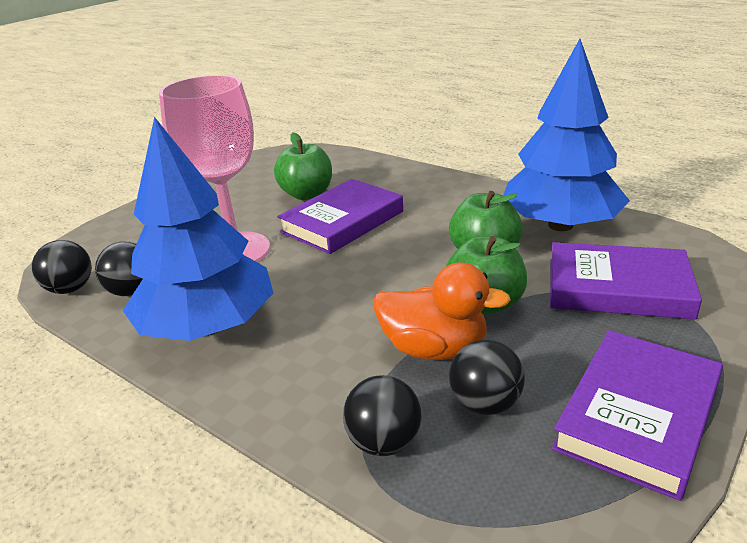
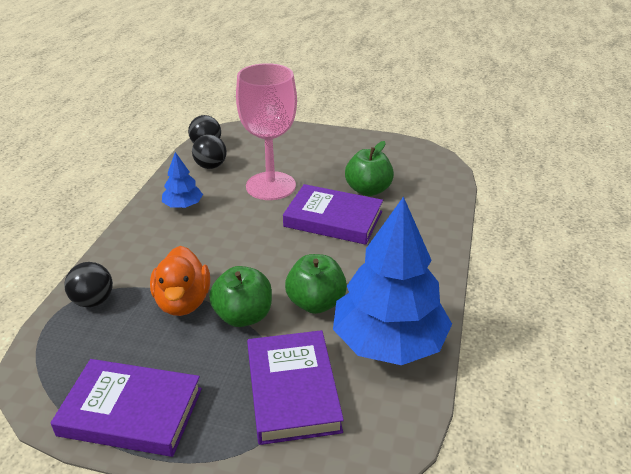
camera: 65 degrees right, 5 degrees up
(208, 326) = (183, 205): blue tree -> blue tree, size x0.46
(485, 404) = (132, 335): black ball -> none

